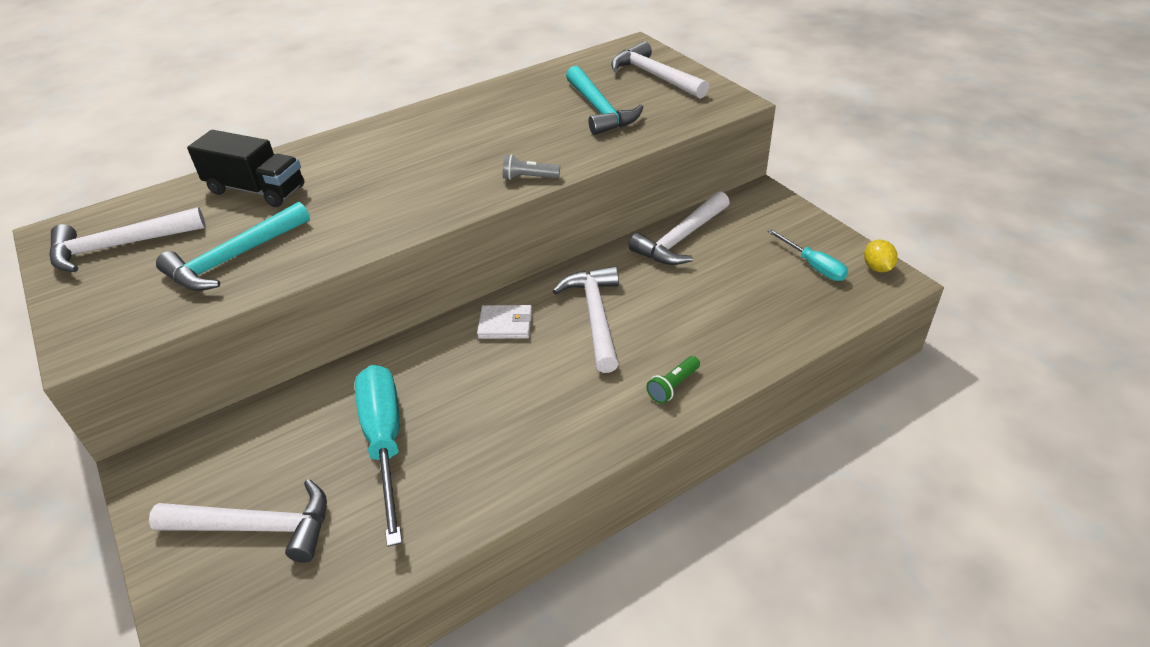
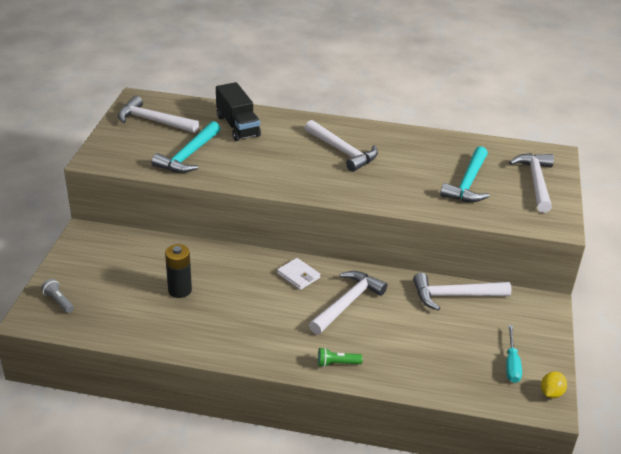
camera: 40 degrees right, 5 degrees down
(233, 259) = (188, 156): turquoise hammer -> turquoise hammer turned 60 degrees counterclockwise
(257, 527) = (95, 287): white hammer -> white hammer (343, 151)
(385, 442) = (180, 290): turquoise screwdriver -> black battery
(529, 178) = (370, 199): grey flashlight -> grey flashlight (58, 301)

